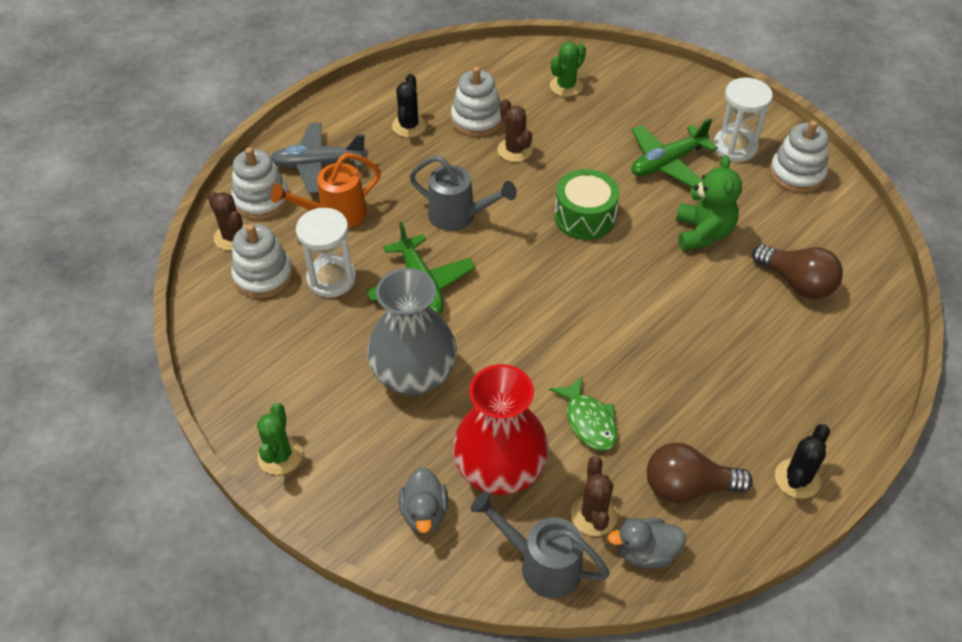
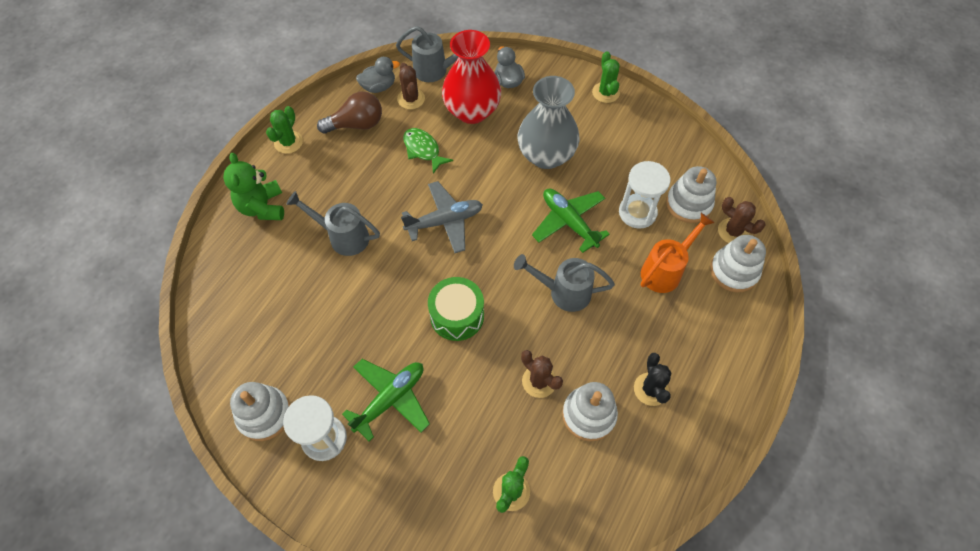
camera: 165 degrees right, 10 degrees up
(318, 164) = (709, 320): grey plane -> grey plane (445, 221)
(703, 233) = (353, 321): green teddy bear -> green teddy bear (262, 207)
(712, 324) = (343, 237): none -> grey watering can
(797, 283) = (275, 288): brown light bulb -> none
(797, 478) = (288, 142): black cactus -> green cactus

